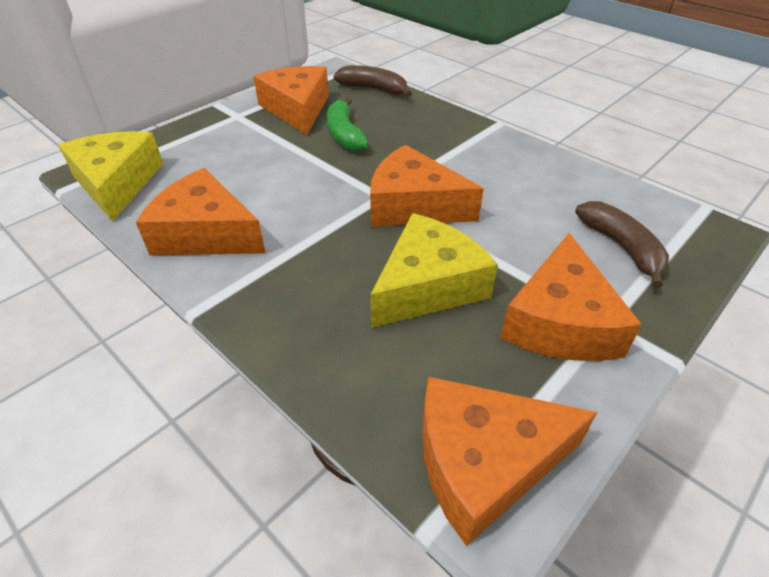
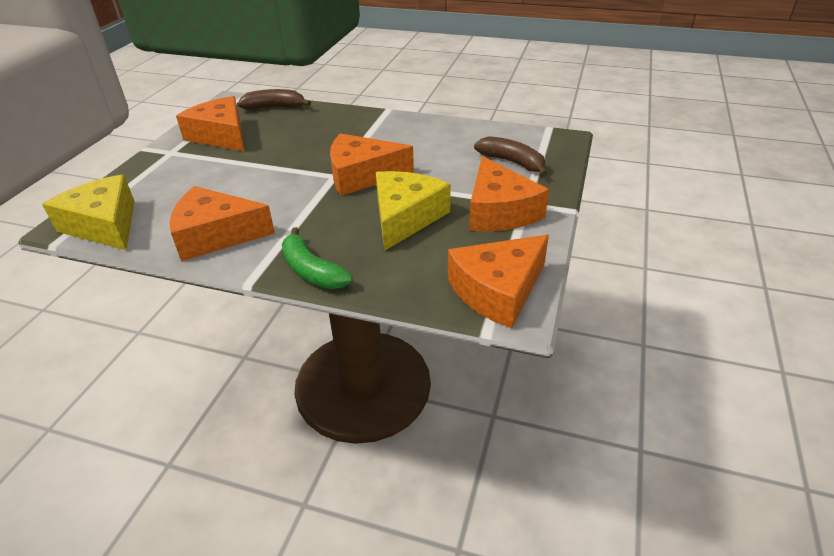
camera: 25 degrees left, 5 degrees down
(344, 134) = (275, 144): green banana -> green banana (312, 271)

